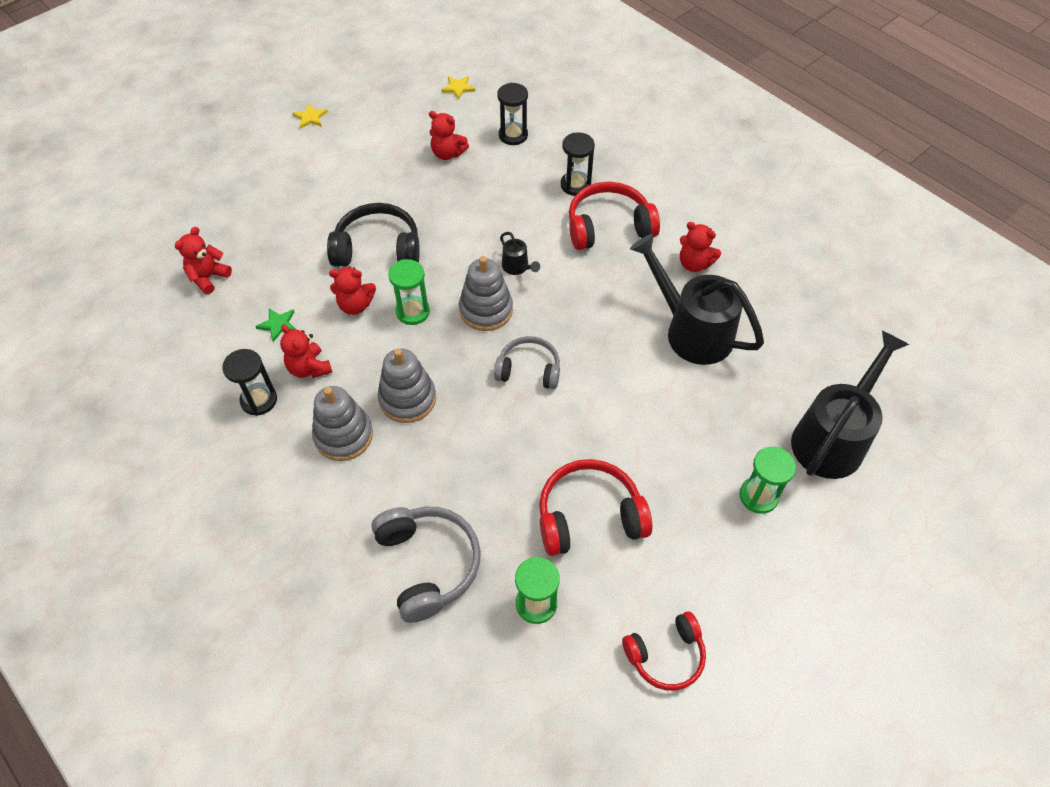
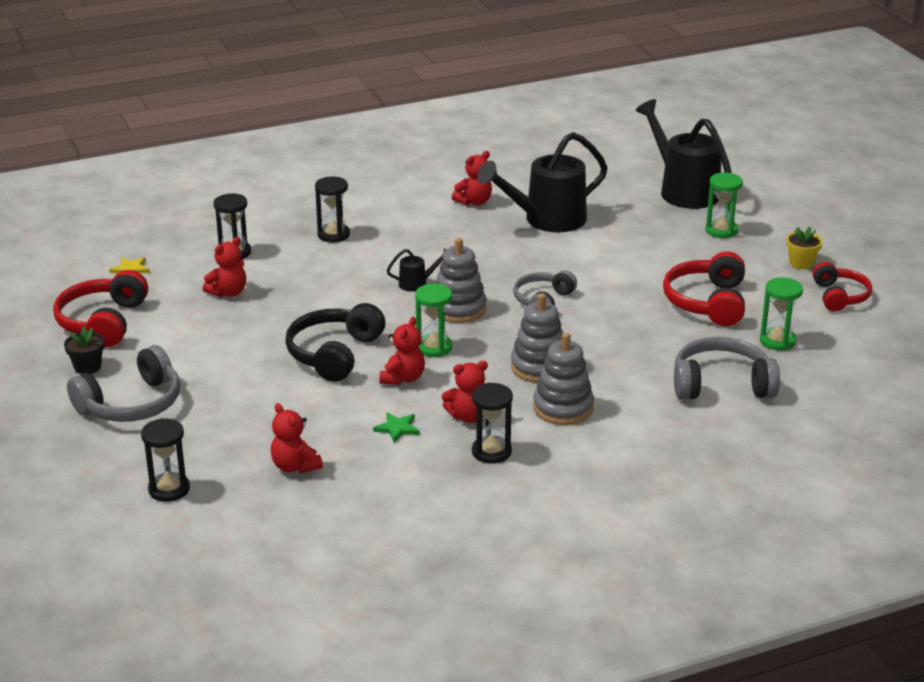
camera: 70 degrees left, 25 degrees down
(164, 217) = (169, 489): none -> black hourglass
(268, 158) = (132, 404): none -> grey headphones
(310, 117) = (87, 367): yellow star -> black flower pot
(608, 226) = (400, 230): red headphones -> red headphones (103, 322)
(725, 597) = (801, 263): none -> yellow flower pot

